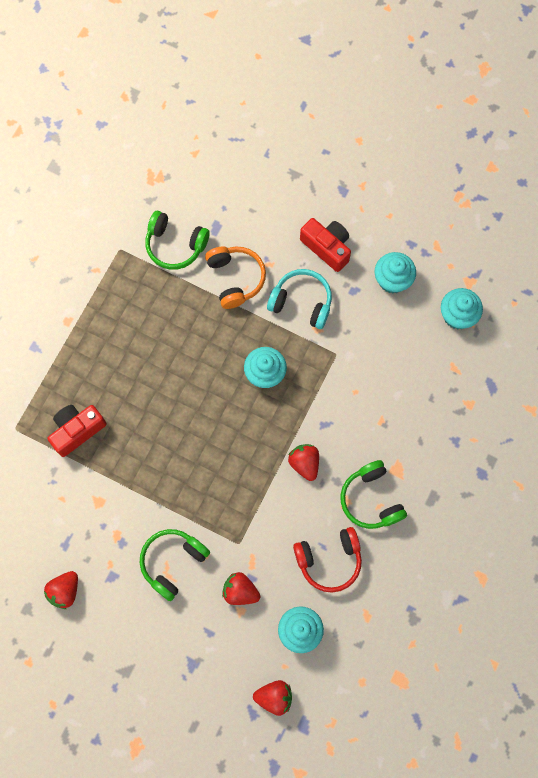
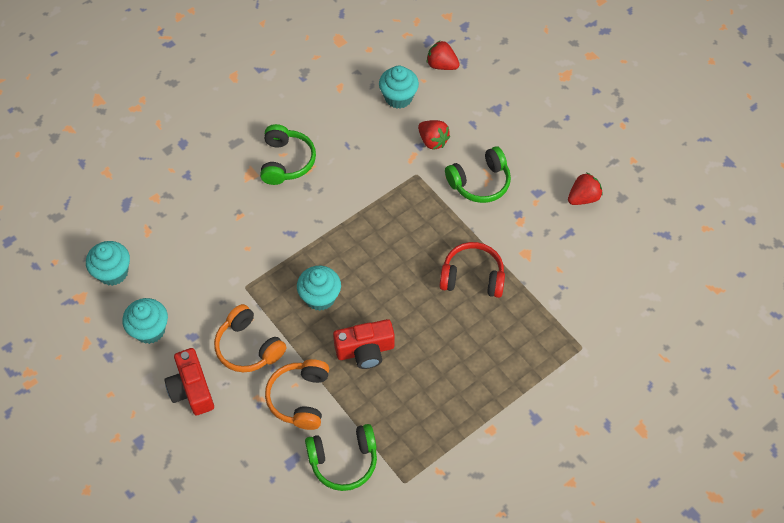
camera: 155 degrees left, 15 degrees down
(77, 430) = (522, 321): red camera -> red camera (365, 350)
(175, 245) = (343, 461): green headphones -> green headphones turned 120 degrees clockwise
(301, 302) = (248, 347): turquoise headphones -> orange headphones
(304, 463) = (326, 210): red strawberry -> none
(329, 560) = (347, 133): red headphones -> red headphones (472, 277)

